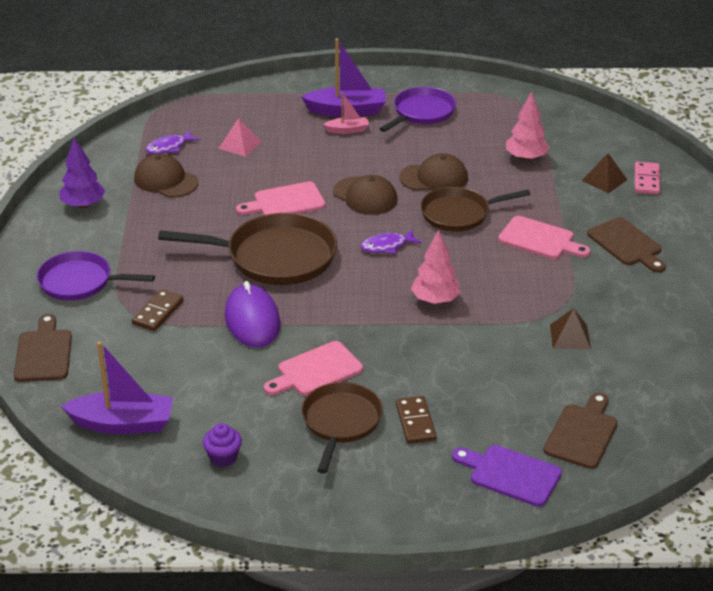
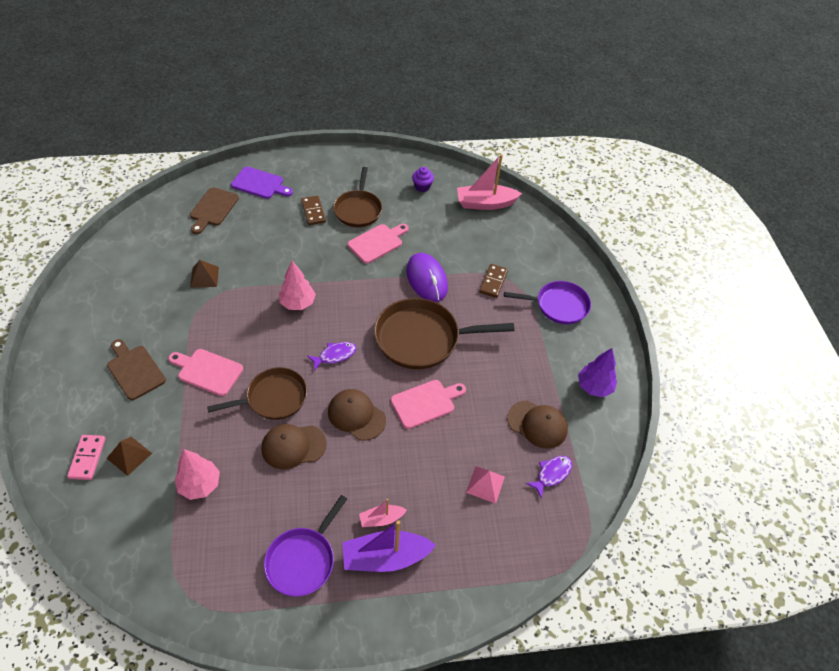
camera: 170 degrees right, 15 degrees up
(43, 353) = (554, 247): brown cutting board -> none
(123, 424) = (485, 203): purple boat -> pink boat

